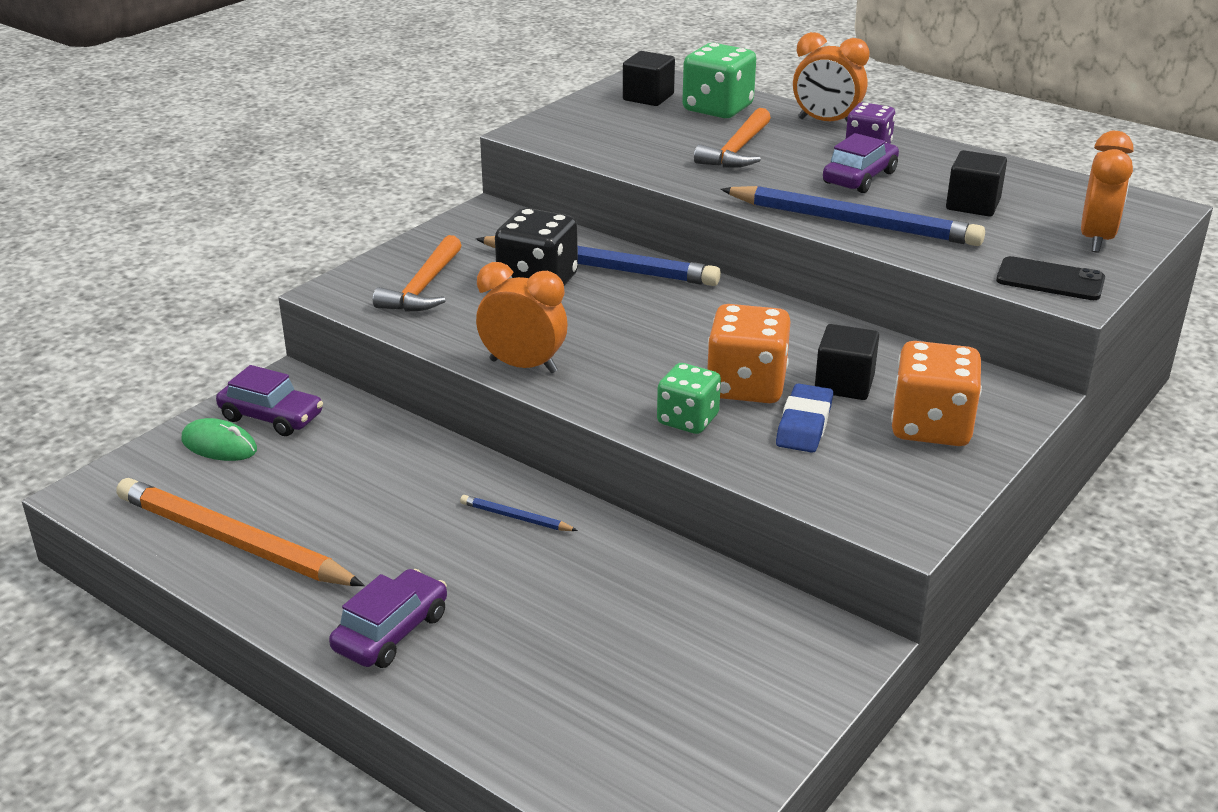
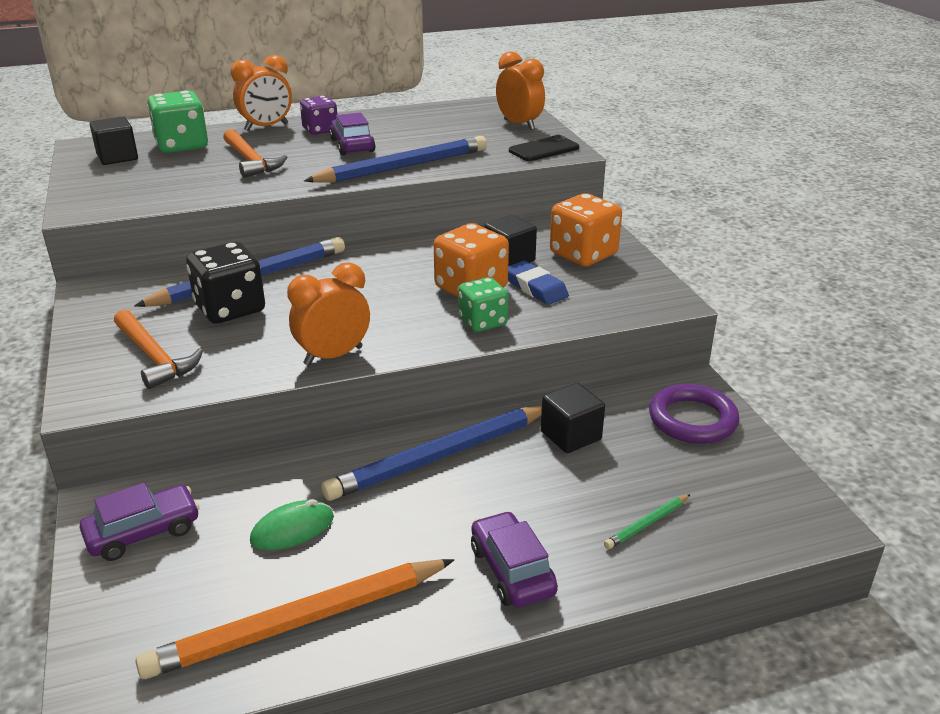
camera: 55 degrees left, 0 degrees up
(219, 445) = (142, 581): green mouse -> green mouse (292, 529)
(515, 517) = (438, 456): blue pencil -> blue pencil, size x2.38
(542, 697) = (646, 524): none -> green pencil
(774, 668) = (692, 419): none -> purple ring
(973, 205) = (435, 134): black cube -> black cube (570, 435)

